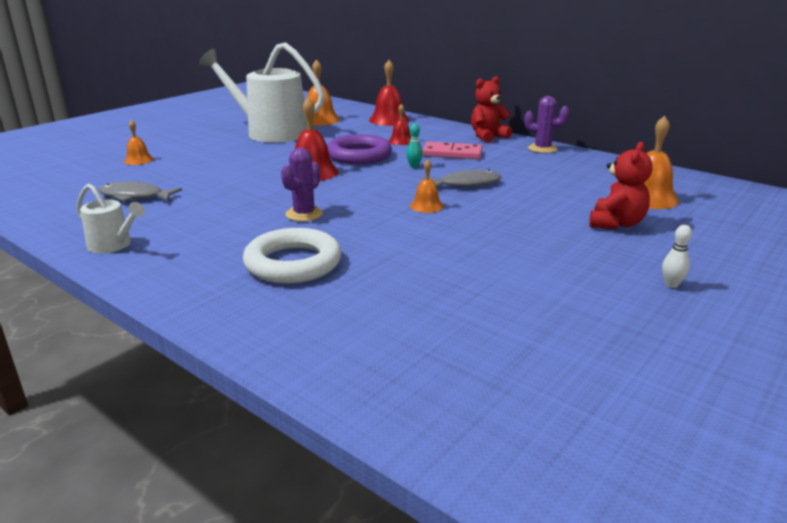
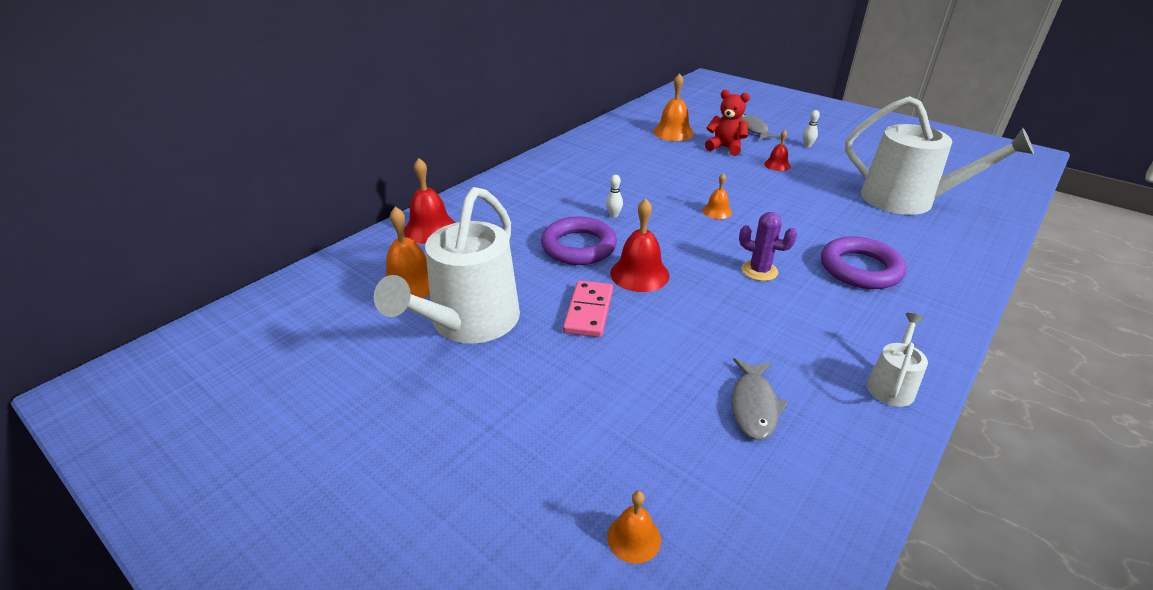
camera: 90 degrees left, 10 degrees up
(138, 160) = (603, 445): orange bell -> orange bell (634, 538)
(293, 263) = (860, 269): white ring -> purple ring
(401, 141) = (524, 221): red bell -> red bell (777, 165)
(414, 166) = (614, 215): turquoise bowling pin -> white bowling pin
(452, 154) = (572, 195): pink domino -> pink domino (589, 311)
(466, 184) = (659, 192): grey fish -> grey fish (753, 129)
(481, 337) = (907, 200): none -> white watering can
(487, 137) = (516, 175): red teddy bear -> none
(542, 149) = (558, 154): purple cactus -> none

